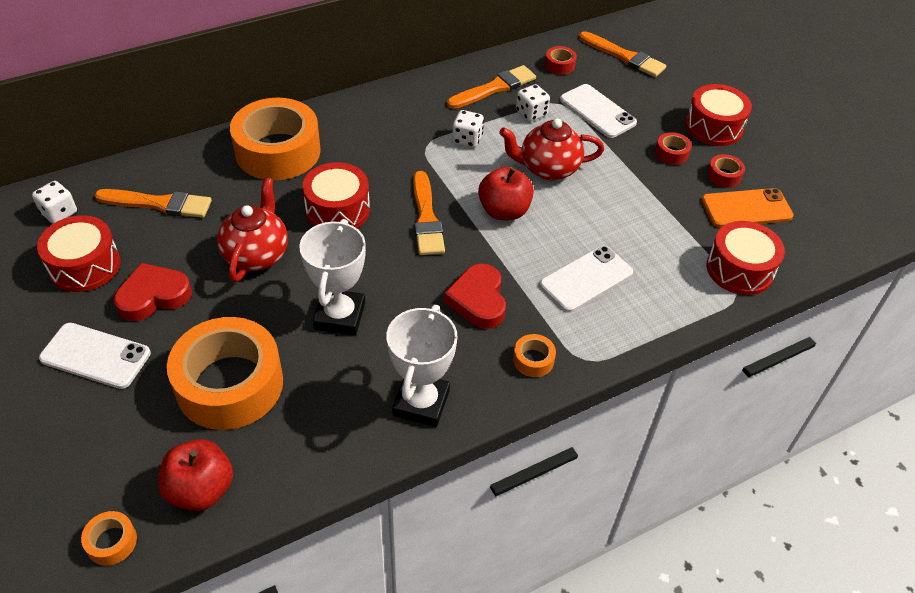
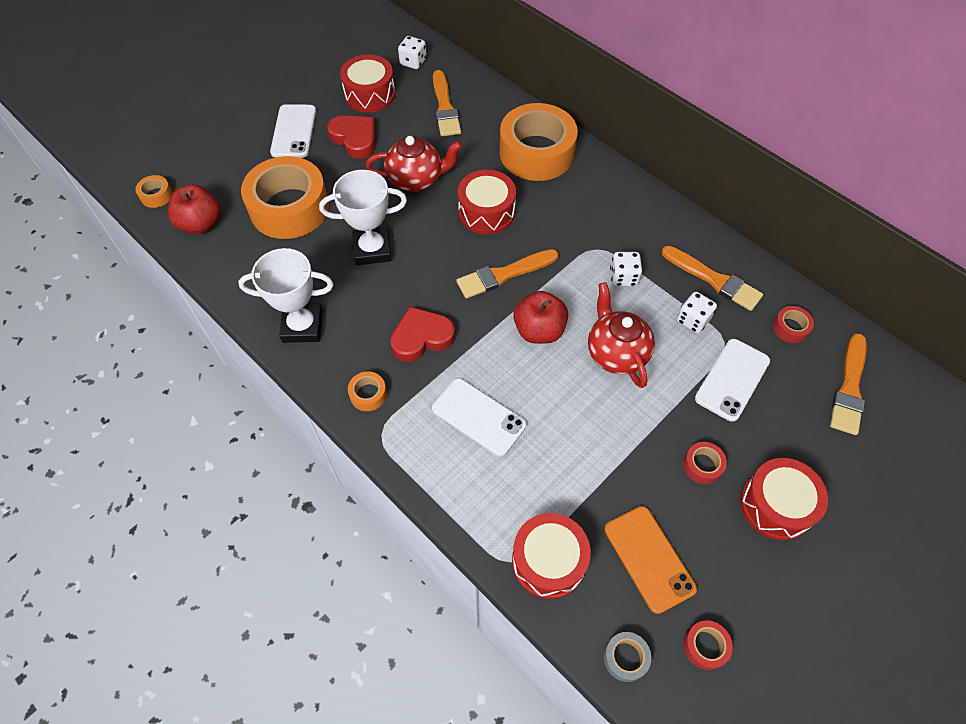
camera: 75 degrees right, 10 degrees up
(723, 176) = (693, 527): red tape -> red tape (705, 646)
(825, 247) = (625, 658): none -> grey tape

